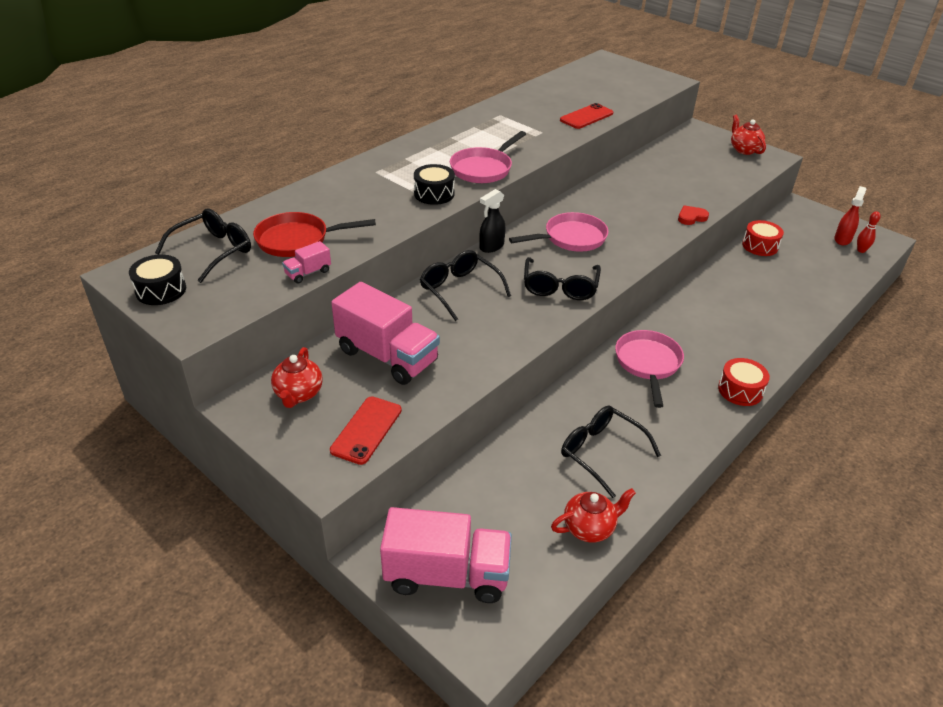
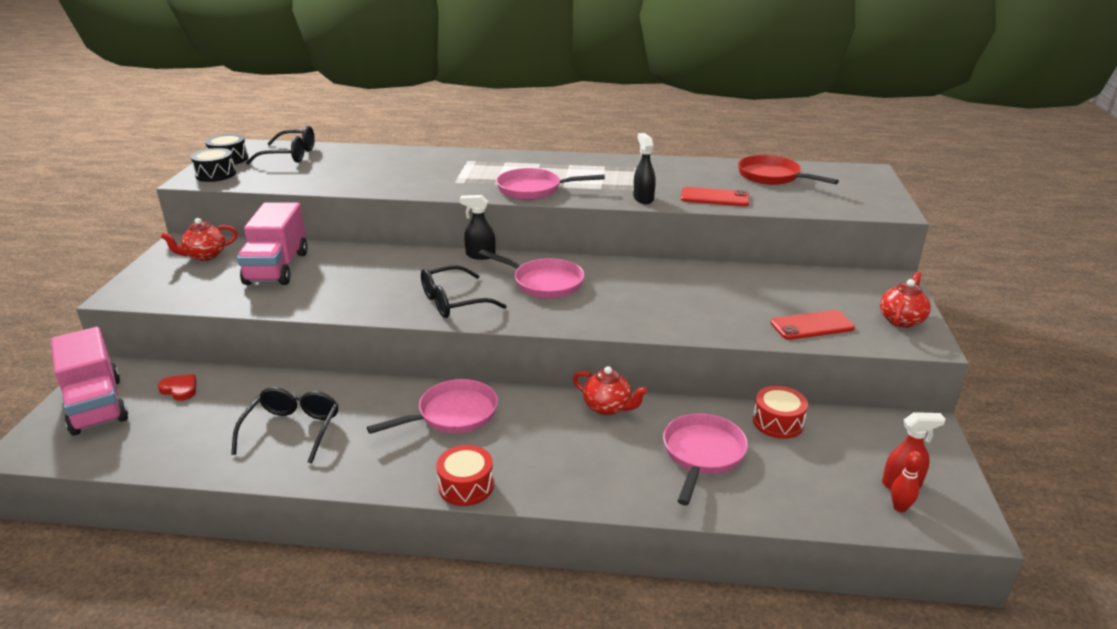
camera: 55 degrees right, 10 degrees down
(297, 240) = (333, 170): red pan -> red pan (772, 176)
(308, 273) = (293, 186): pink truck -> none
(366, 430) = (180, 290): red phone -> red phone (812, 325)
(434, 194) = (462, 186): black drum -> black drum (215, 174)
(460, 290) = (397, 264): black glasses -> none
(556, 138) = (643, 198): none -> black spray bottle
(589, 528) = (186, 455): red teapot -> red teapot (608, 407)
(691, 217) = (682, 329): red heart -> red heart (180, 389)
(772, 286) = (702, 454): none -> pink pan

